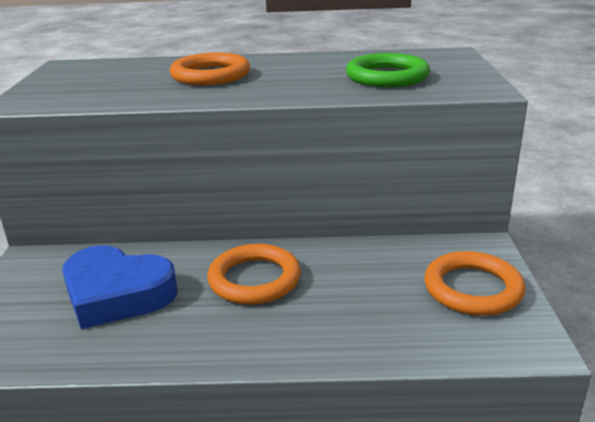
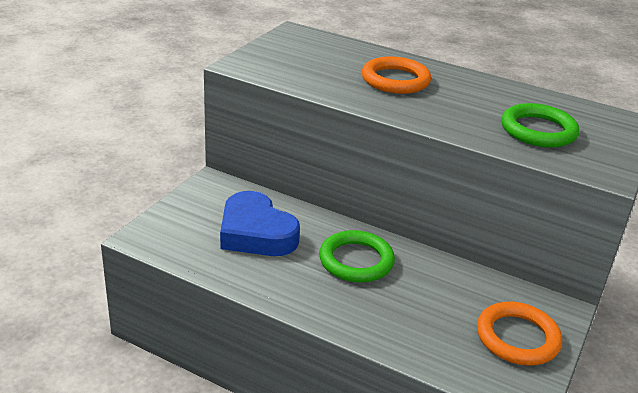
camera: 25 degrees right, 5 degrees up
(254, 279) = (356, 261): orange ring -> green ring

